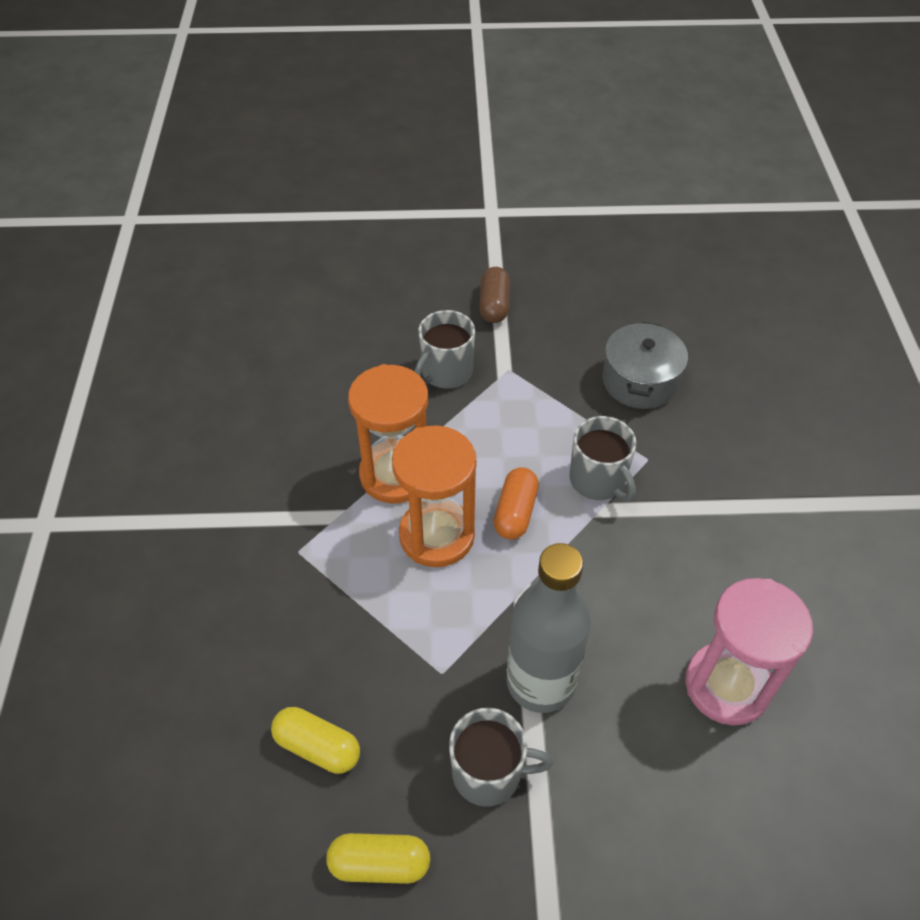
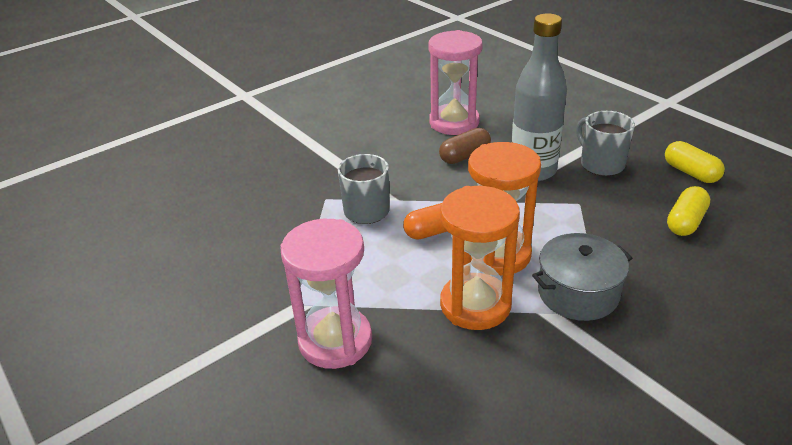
camera: 125 degrees left, 15 degrees down
(317, 747) = (685, 222): yellow capsule -> yellow capsule turned 45 degrees clockwise
(446, 372) = (335, 341): grey mug -> pink hourglass
(494, 305) = (212, 359): brown capsule -> brown capsule (465, 156)
(640, 381) = (248, 231): grey pot -> grey pot (578, 293)

